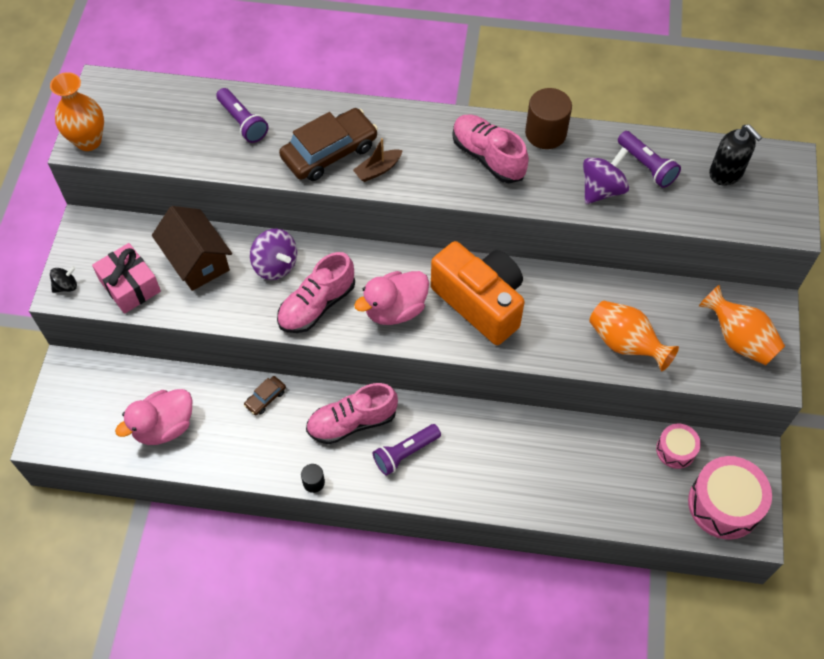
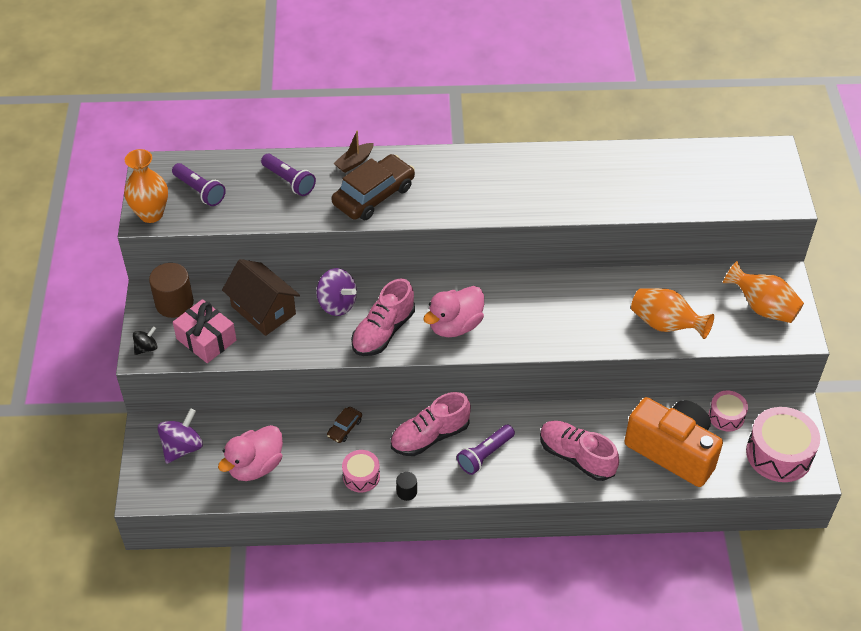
camera: 10 degrees left, 10 degrees down
(270, 456) = (361, 476): none -> pink drum
(378, 170) = (420, 204): brown boat -> brown boat (354, 162)
(480, 302) = (530, 309): orange camera -> orange camera (673, 451)
(488, 157) = (515, 181): pink shoe -> pink shoe (576, 457)
(545, 133) = (561, 156): brown cylinder -> brown cylinder (174, 303)
(602, 189) = (620, 194): purple spinning top -> purple spinning top (182, 447)
(647, 166) = (654, 171): purple flashlight -> purple flashlight (200, 191)
(726, 173) = (723, 168): black soap dispenser -> none

